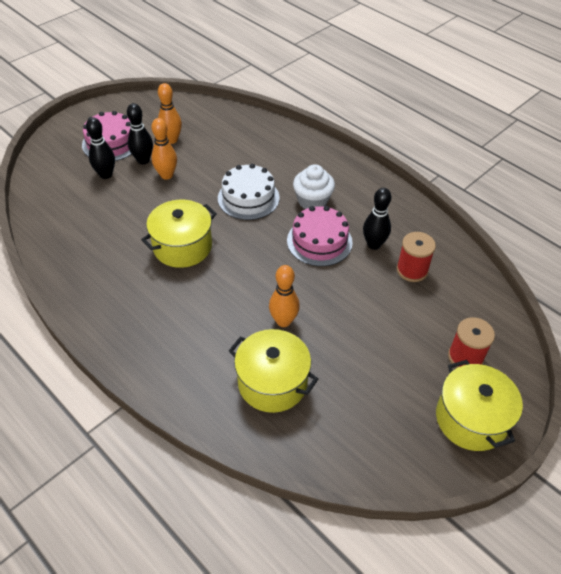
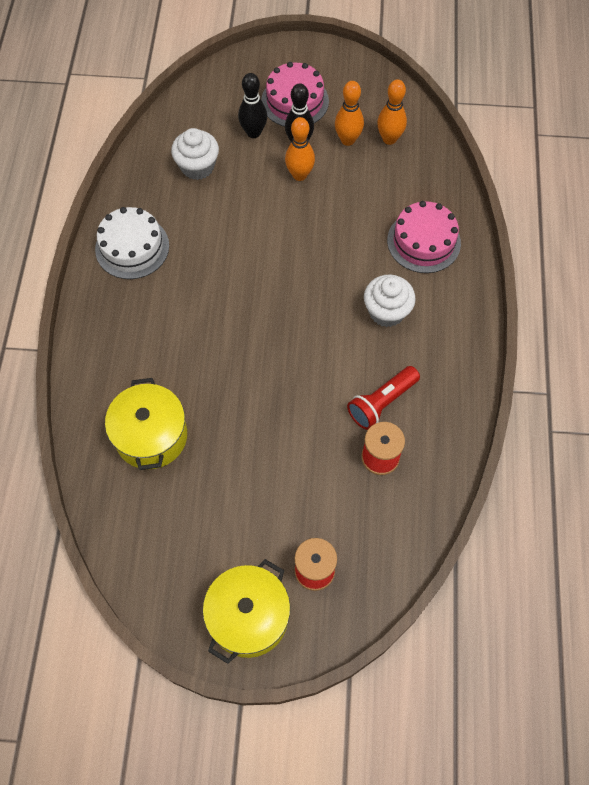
camera: 50 degrees right, 15 degrees up
(92, 217) = (197, 167): none -> white cupcake
(182, 246) = (230, 257): yellow pot -> none
(248, 198) = (337, 258): white cake -> white cake (132, 247)
(283, 321) = (221, 396): orange bowling pin -> orange bowling pin (389, 139)
(319, 241) = (340, 355): pink cake -> pink cake (423, 241)
(374, 244) = (381, 402): black bowling pin -> red flashlight

